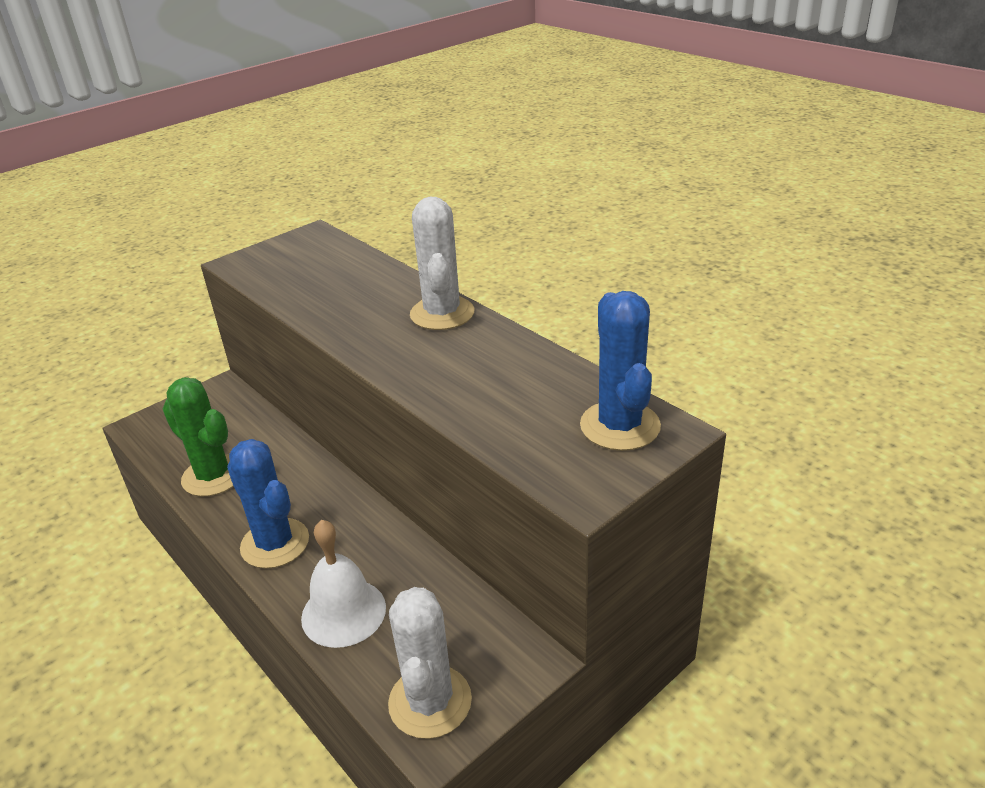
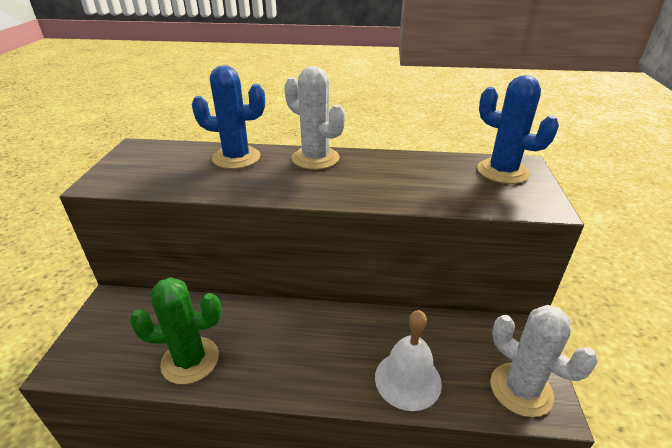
camera: 45 degrees left, 0 degrees up
(275, 543) = (304, 372): blue cactus -> blue cactus (236, 158)

